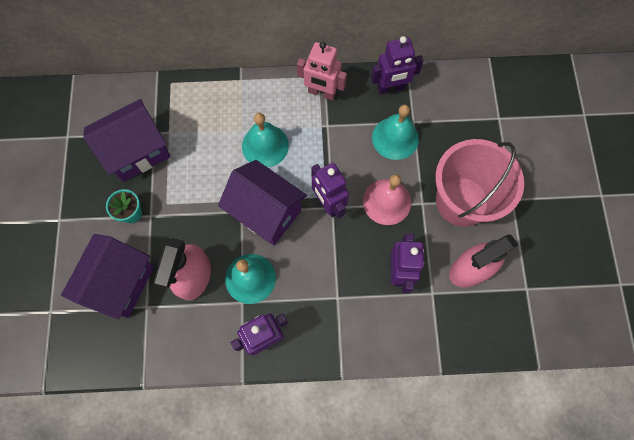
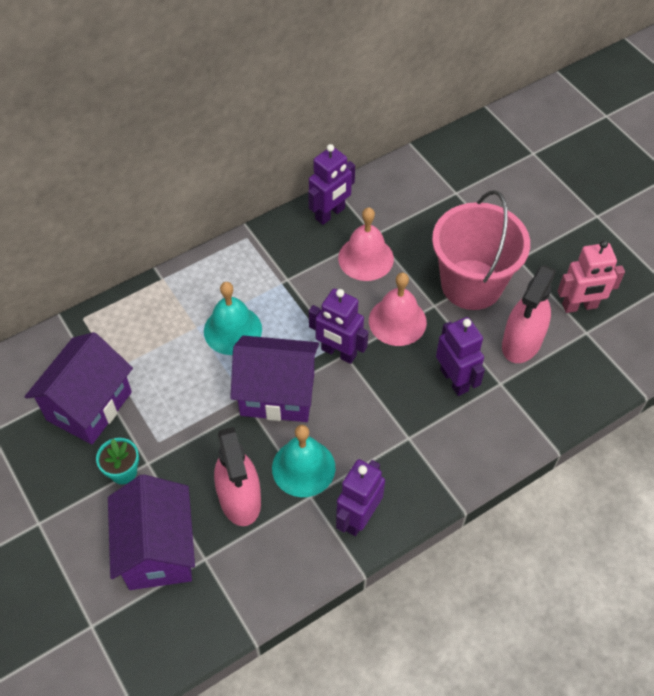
camera: 30 degrees left, 15 degrees down
(321, 93) = (260, 251): pink robot -> pink robot (579, 306)
(395, 138) = (366, 258): turquoise bell -> pink bell

